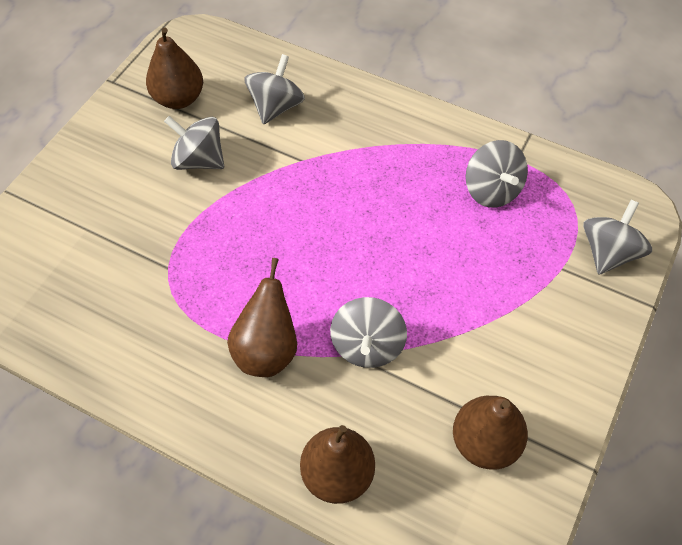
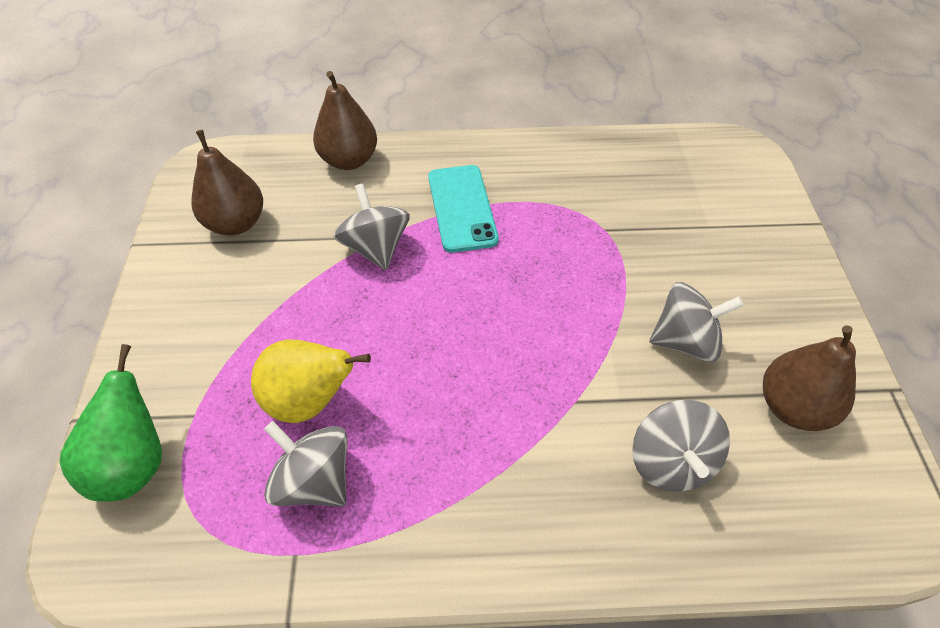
camera: 150 degrees right, 5 degrees down
(267, 350) = (462, 208): brown pear -> turquoise phone
(476, 240) = (310, 401): none -> yellow pear
(608, 253) = (134, 464): grey spinning top -> green pear

